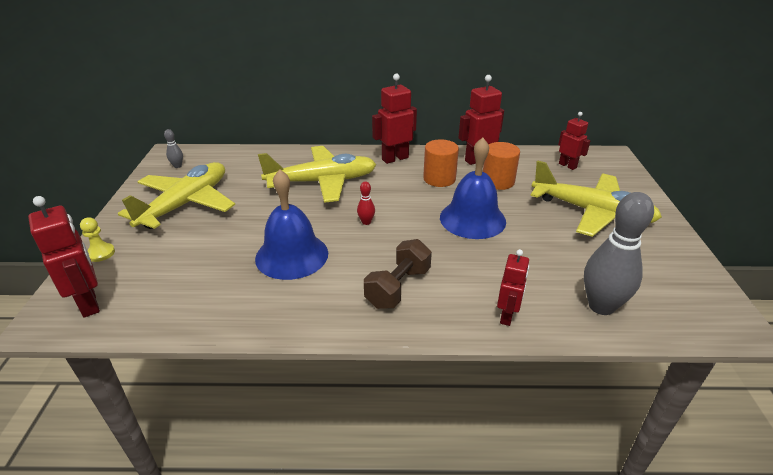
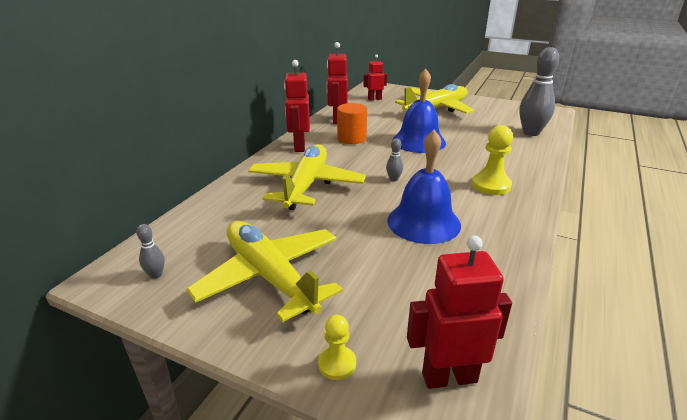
camera: 65 degrees left, 5 degrees down
(366, 222) = (393, 179): red bowling pin -> grey bowling pin
(398, 287) = (491, 185): brown dumbbell -> yellow pawn
(498, 181) = (375, 122): orange cylinder -> none
(507, 316) = (534, 158): red robot -> none

